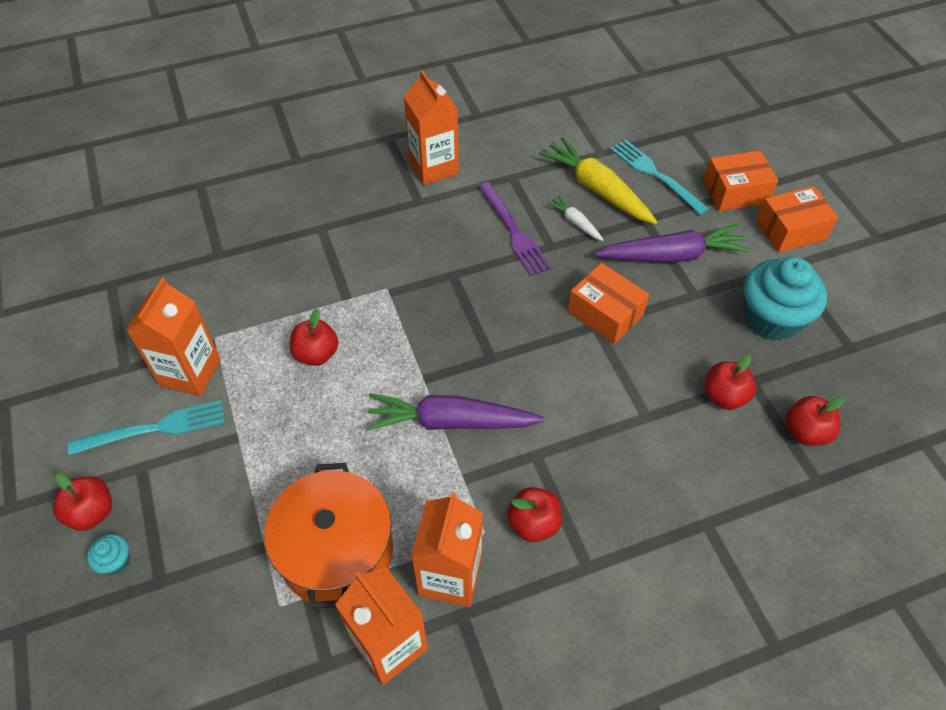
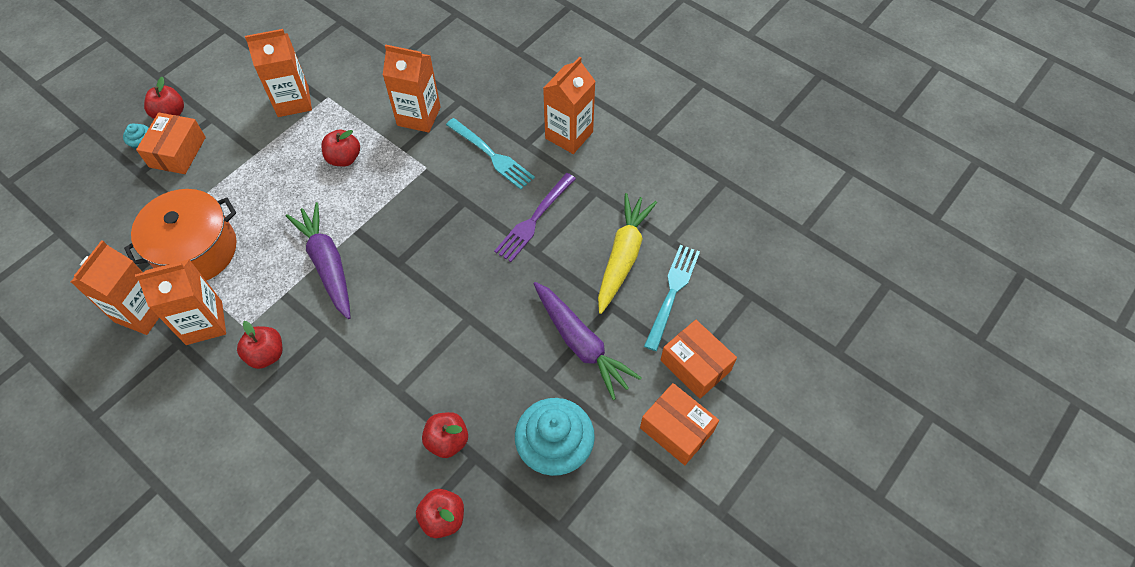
camera: 60 degrees right, 5 degrees up
(155, 428) = (242, 109): turquoise fork -> turquoise fork (492, 155)
(313, 268) = (419, 116): none -> orange carton
(575, 222) = (572, 257): white carrot -> none
(605, 313) = (486, 320): orange box -> orange box (177, 152)

